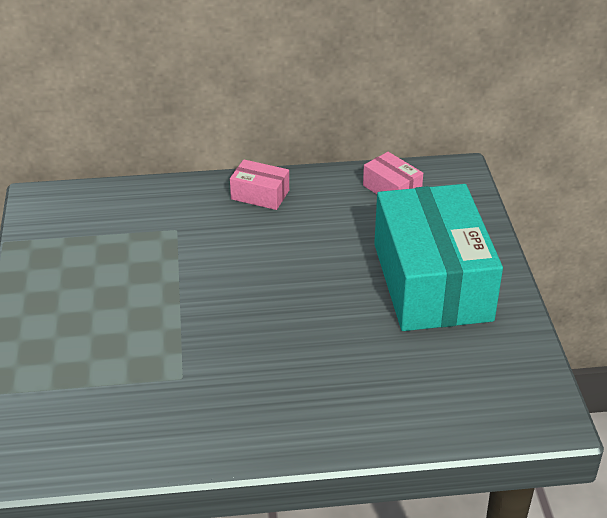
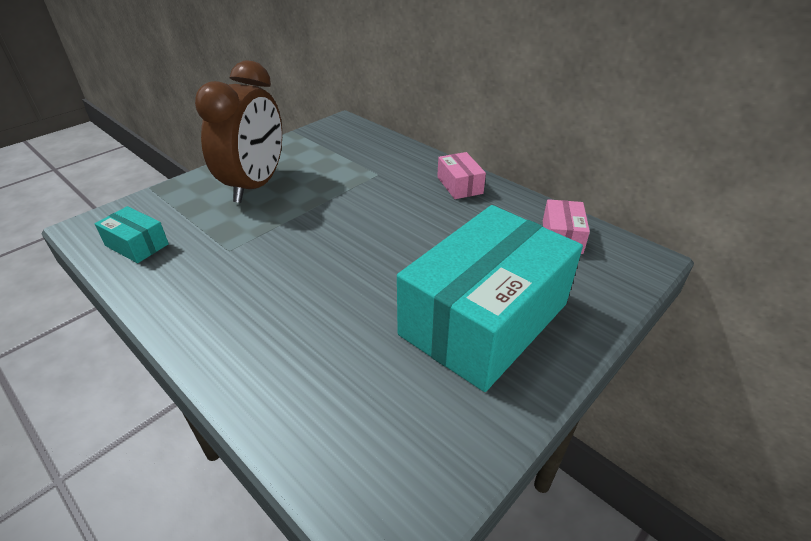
camera: 50 degrees right, 0 degrees up
(88, 315) = (256, 185): none -> brown clock
(93, 437) = (137, 245): none -> turquoise box

